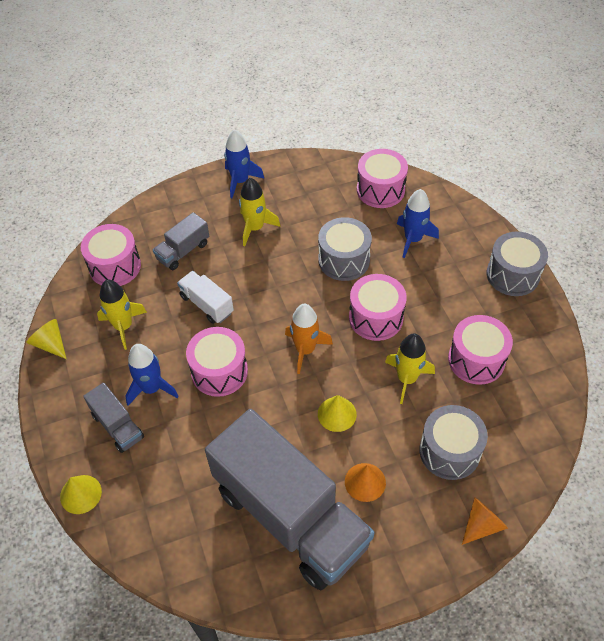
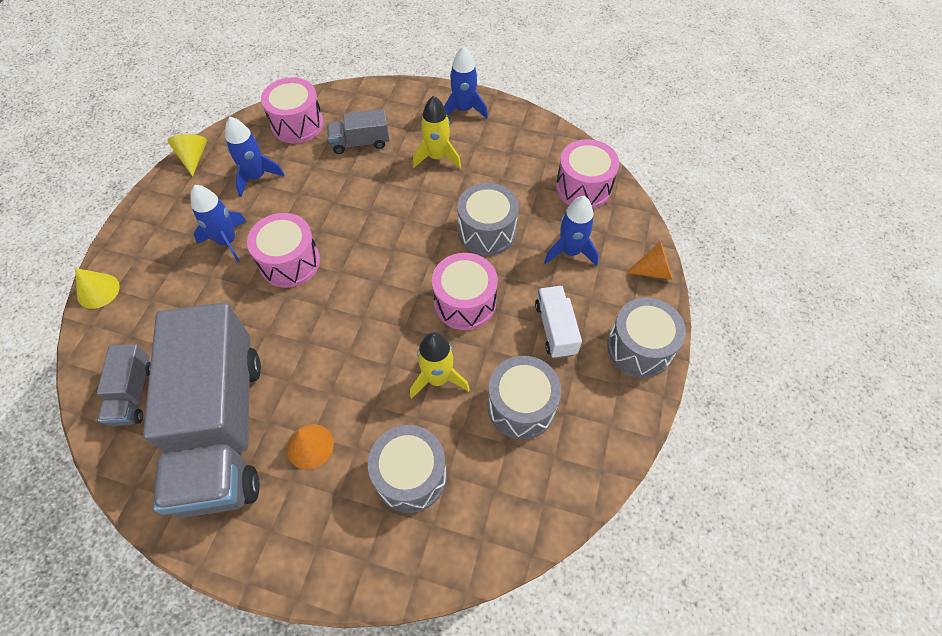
camera: 35 degrees right, 5 degrees up
(117, 426) = (174, 255): grey truck -> grey truck (133, 393)
(123, 326) = (256, 177): yellow rocket -> blue rocket
(207, 304) = (335, 199): white truck -> white truck (555, 329)
(305, 350) = (375, 290): orange rocket -> none
(337, 414) = (346, 366): yellow cone -> none
(476, 360) = (521, 406): pink drum -> grey drum
(482, 525) = (371, 570): orange cone -> orange cone (653, 271)

